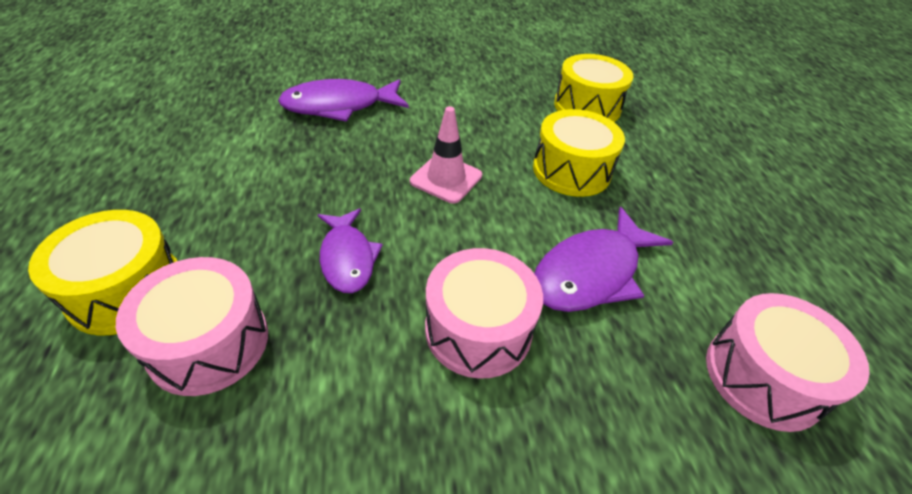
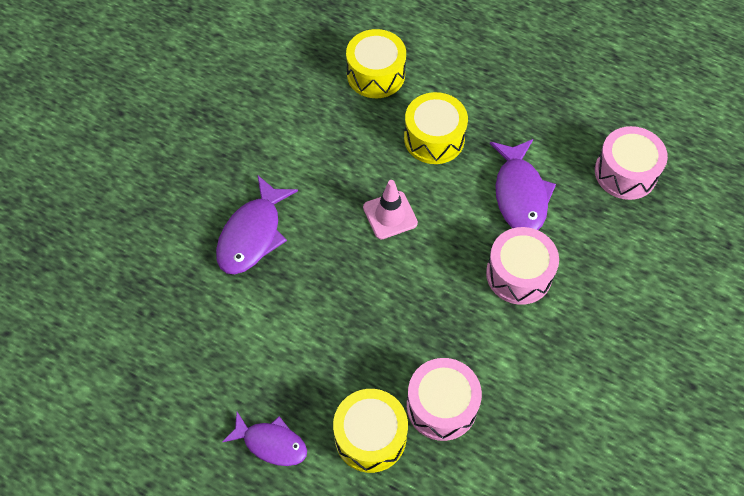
camera: 50 degrees left, 15 degrees up
(347, 258) = (424, 309): purple fish -> purple fish (271, 443)

